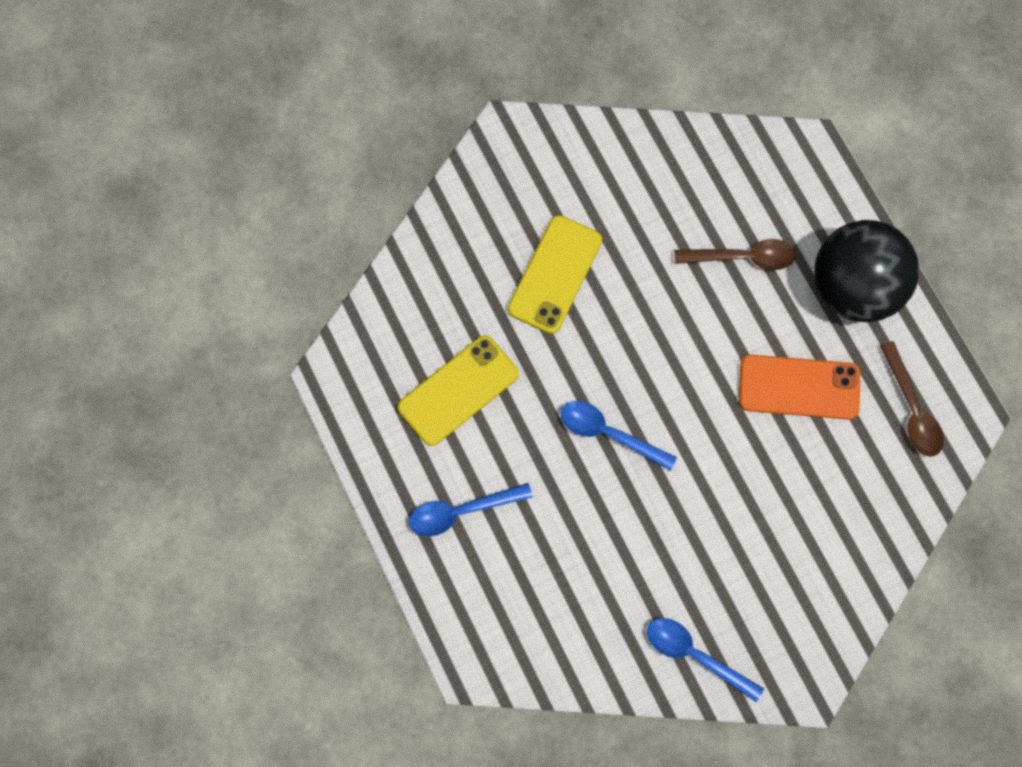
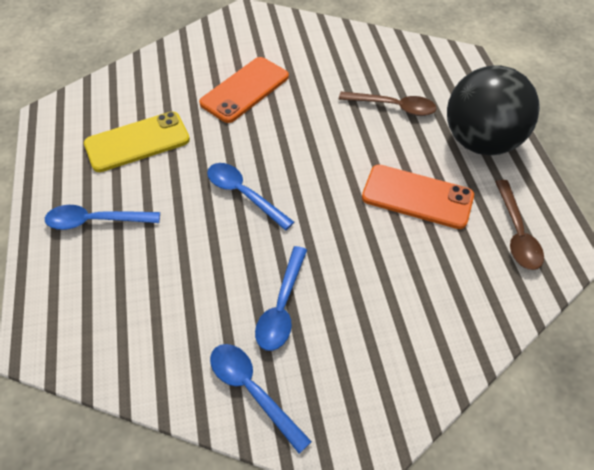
camera: 15 degrees right, 20 degrees down
(555, 274) = (245, 90): yellow phone -> orange phone
(694, 561) = (282, 307): none -> blue spoon

